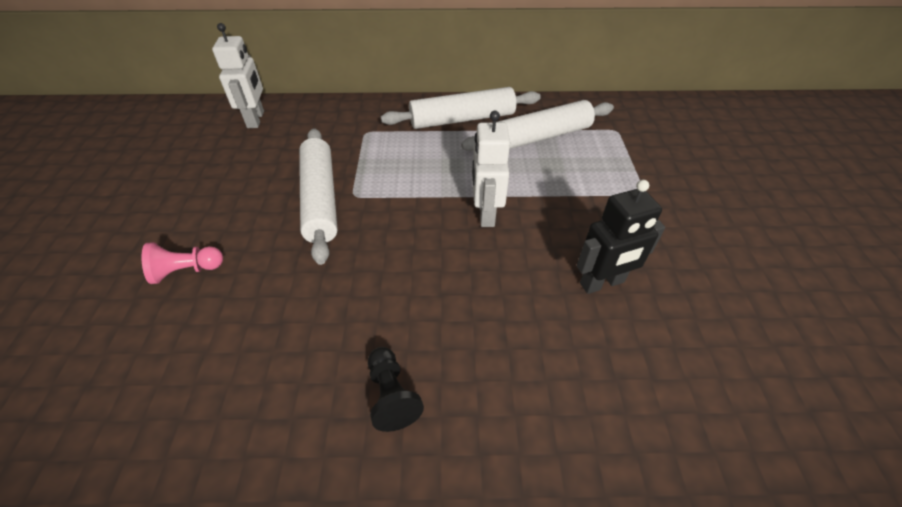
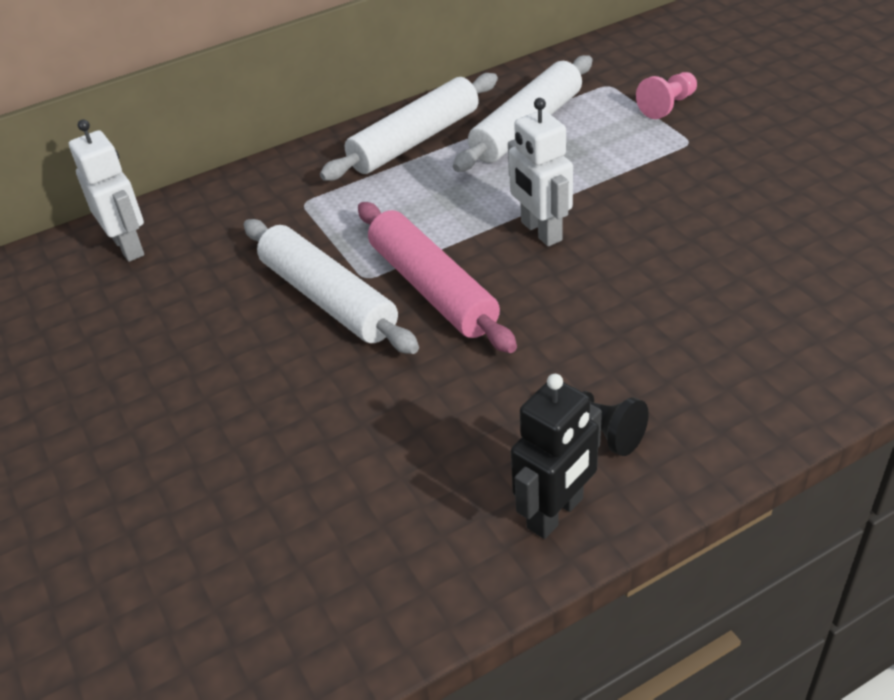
camera: 25 degrees left, 5 degrees down
(187, 271) = (244, 439): pink pawn -> pink pawn (667, 106)
(384, 222) = (432, 289): none -> pink rolling pin
(602, 283) = (716, 245): black robot -> black robot (556, 513)

